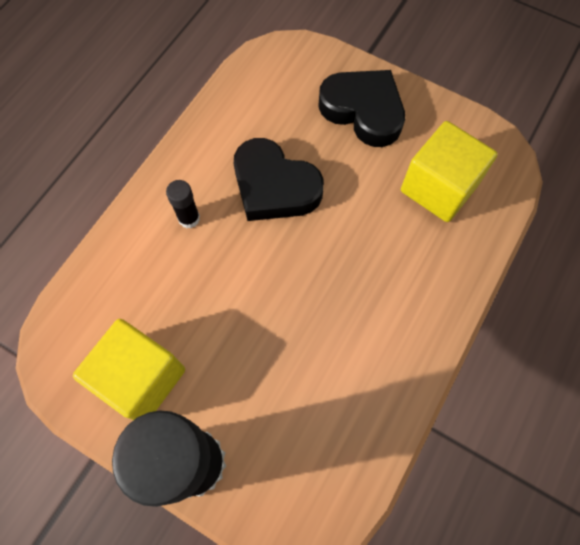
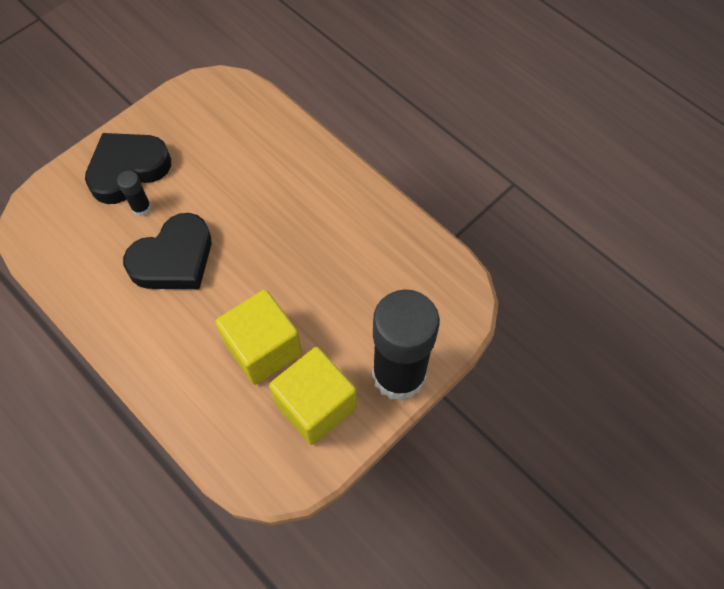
camera: 75 degrees left, 5 degrees down
(189, 218) = (177, 337): black glue stick -> black glue stick (141, 208)
(439, 188) = (226, 137): yellow cube -> yellow cube (263, 348)

